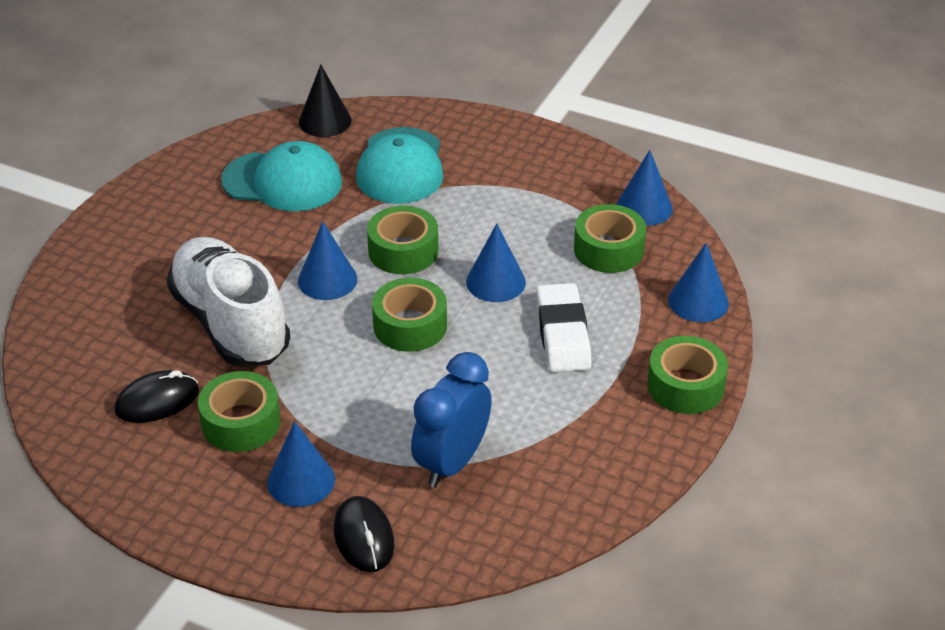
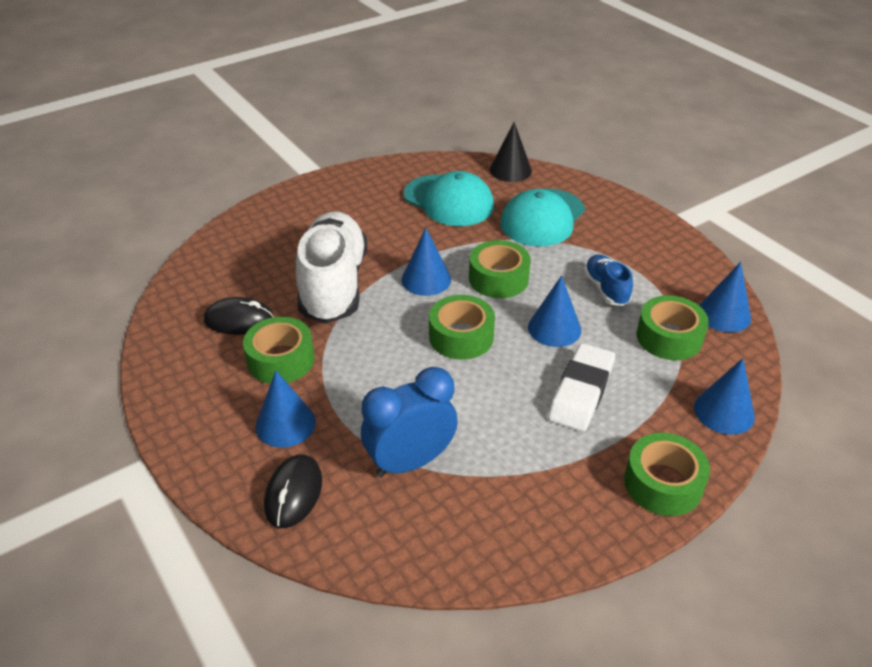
camera: 30 degrees right, 0 degrees up
(518, 222) = (606, 289): none -> blue shoe

